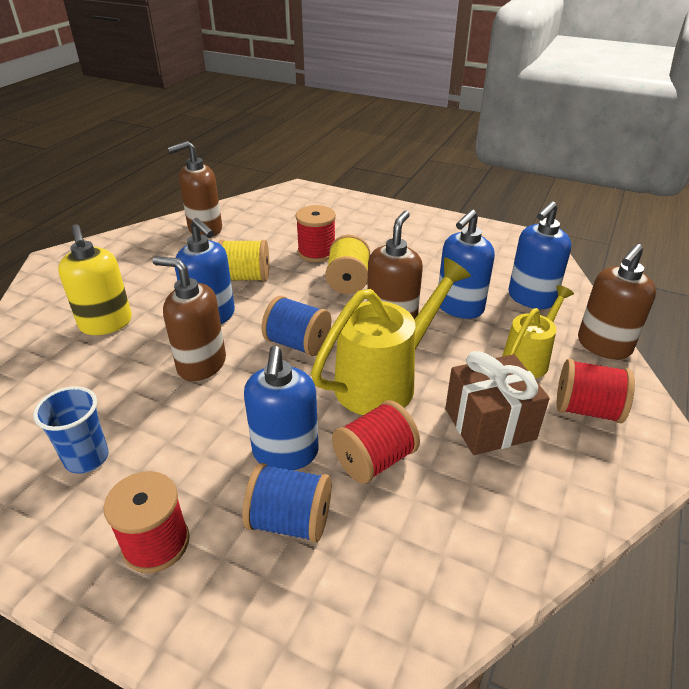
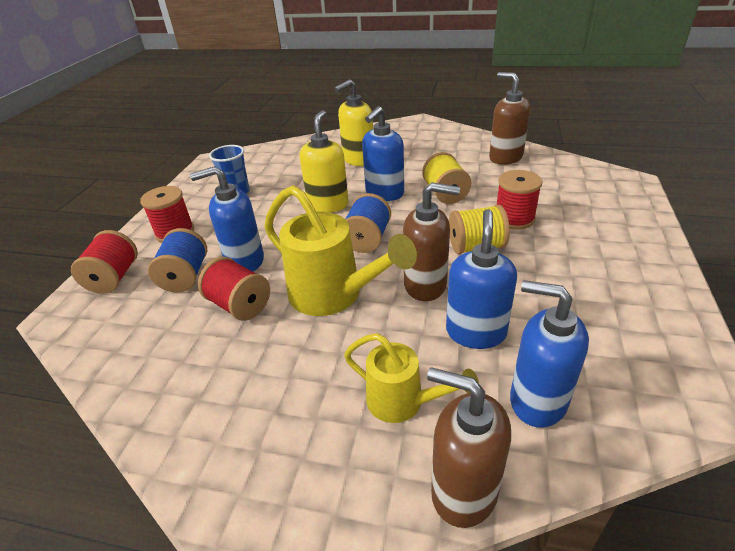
camera: 80 degrees right, 0 degrees up
(201, 364) = (328, 204): brown soap dispenser -> yellow soap dispenser
(459, 307) = (475, 332): blue soap dispenser -> blue soap dispenser turned 75 degrees clockwise
(489, 424) = (289, 373): brown gift -> none
(587, 409) = (325, 463): red spool -> red spool (114, 278)

